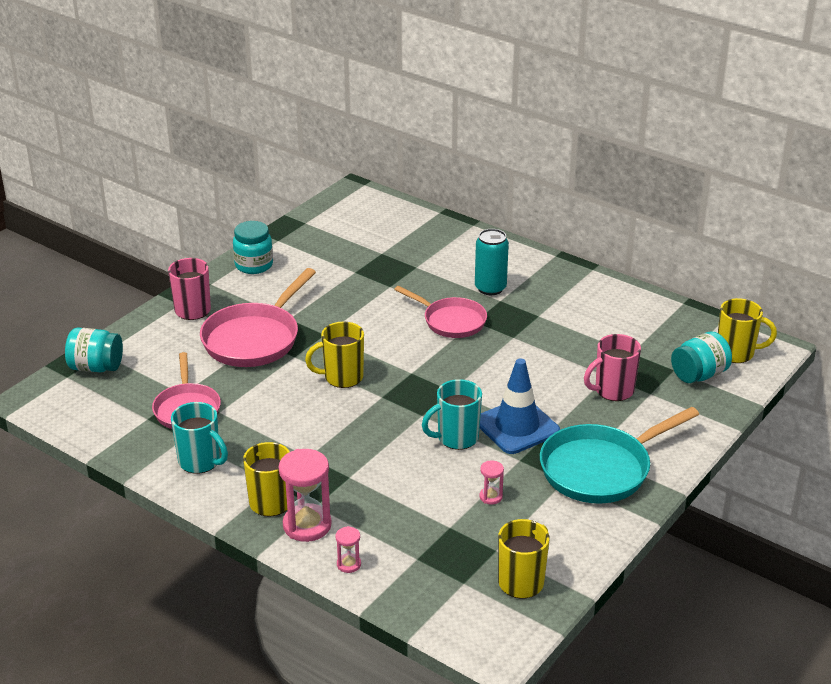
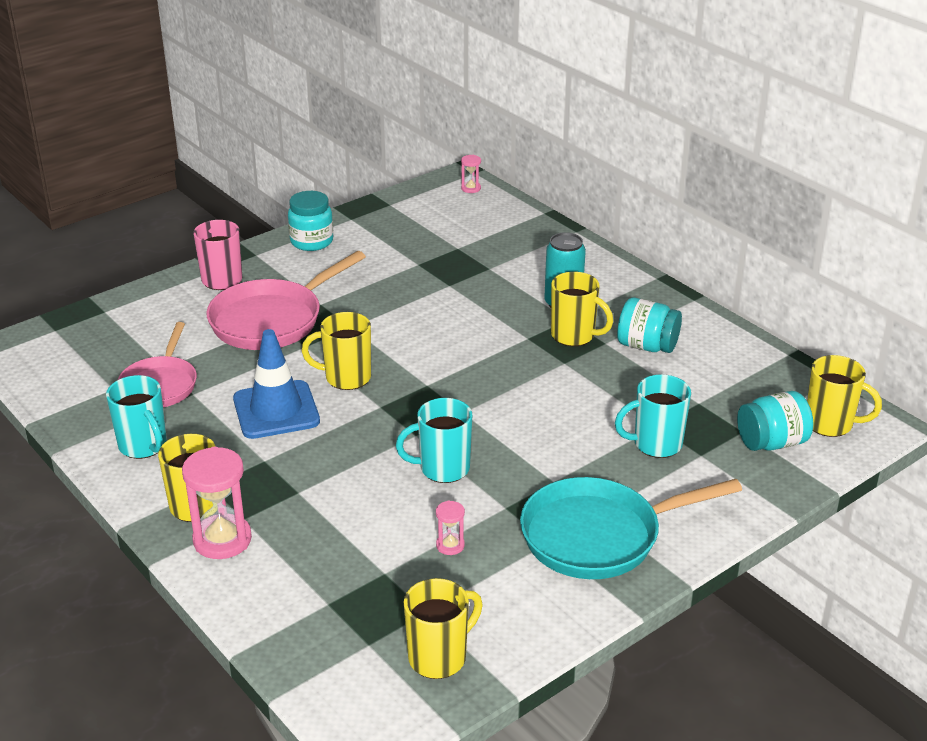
camera: 15 degrees right, 0 degrees up
(96, 367) = (90, 325): turquoise jar -> turquoise jar (647, 346)
(348, 564) = (246, 595): pink hourglass -> pink hourglass (471, 188)
(451, 321) = (500, 334): pink pan -> none
(511, 313) = (574, 336): none -> yellow mug
(517, 426) = (520, 467): blue traffic cone -> blue traffic cone (276, 410)
(613, 391) = (656, 444): pink mug -> turquoise mug

